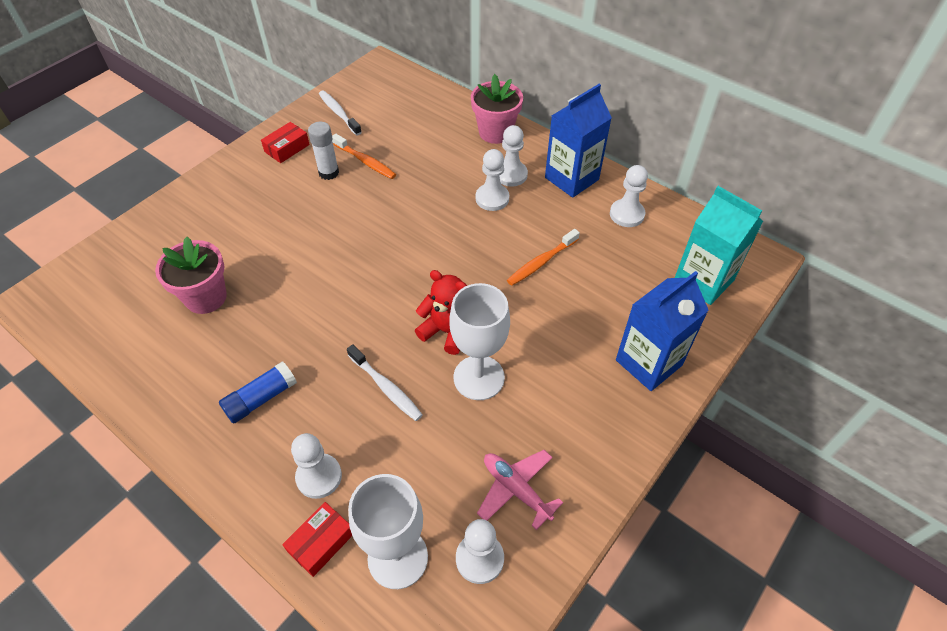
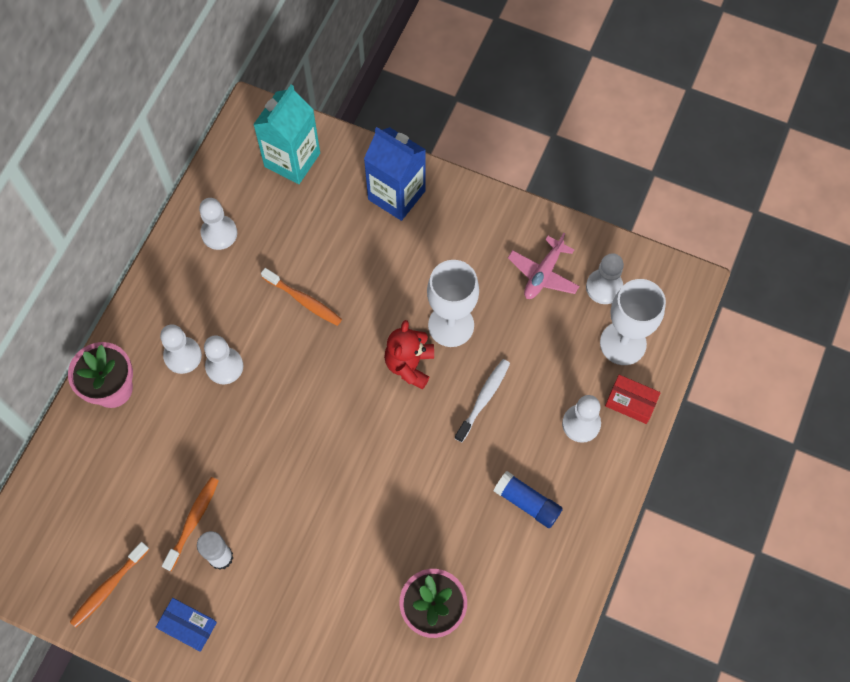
camera: 105 degrees left, 15 degrees up
(287, 148) = (188, 626): red box -> blue box
(339, 113) = (108, 587): white toothbrush -> orange toothbrush
(571, 178) = (176, 293): blue carton -> none

